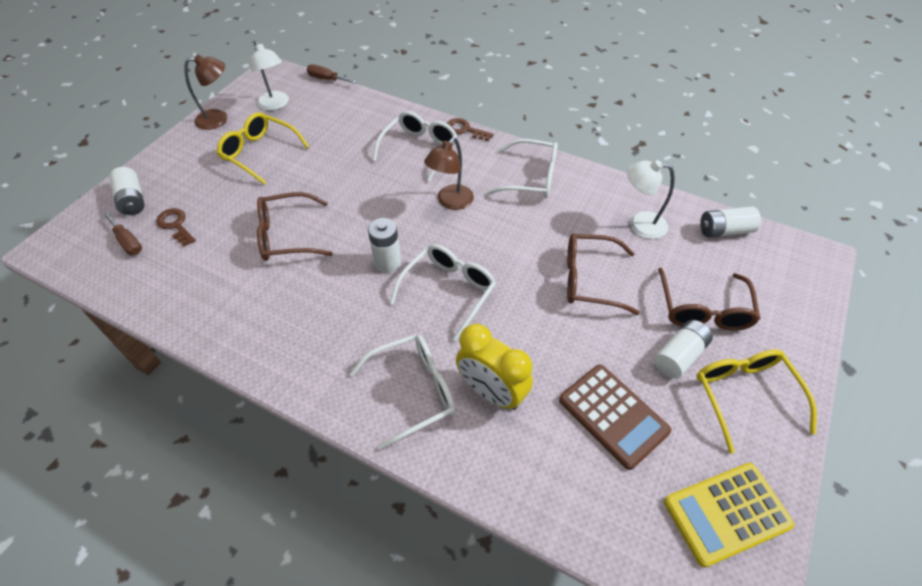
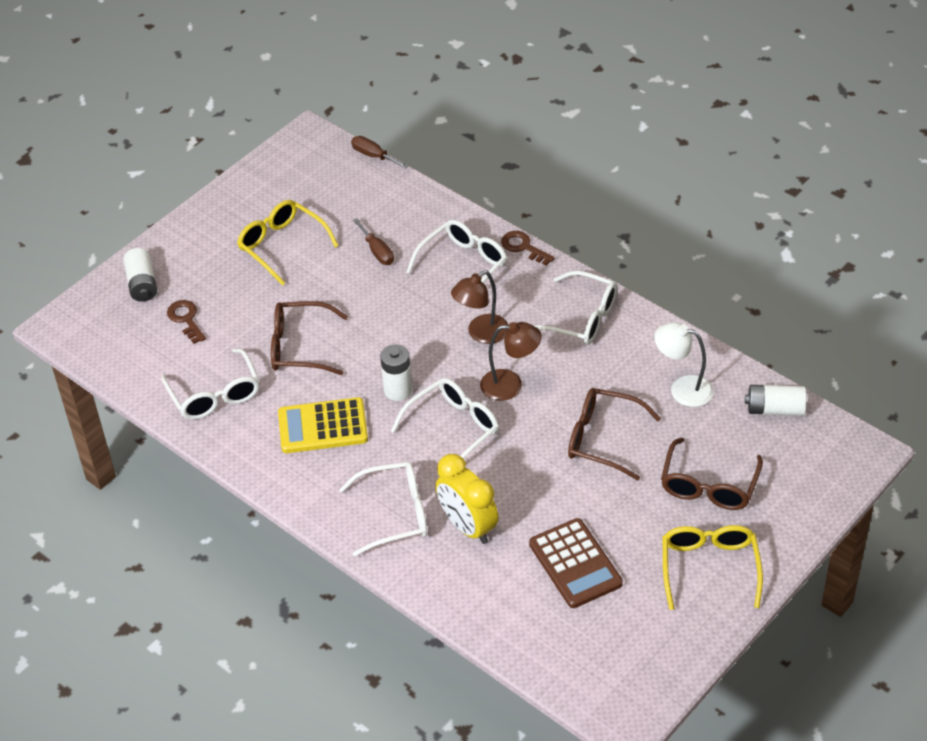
camera: 15 degrees right, 5 degrees down
(128, 242) = (137, 330): brown screwdriver -> brown screwdriver (377, 251)
(209, 293) = (215, 395): none -> white glasses
(218, 119) = (240, 195): brown lamp -> brown lamp (510, 385)
(276, 105) = (308, 184): white lamp -> none
(679, 356) = (662, 524): white battery -> none
(726, 513) = (644, 653): yellow calculator -> yellow calculator (323, 426)

